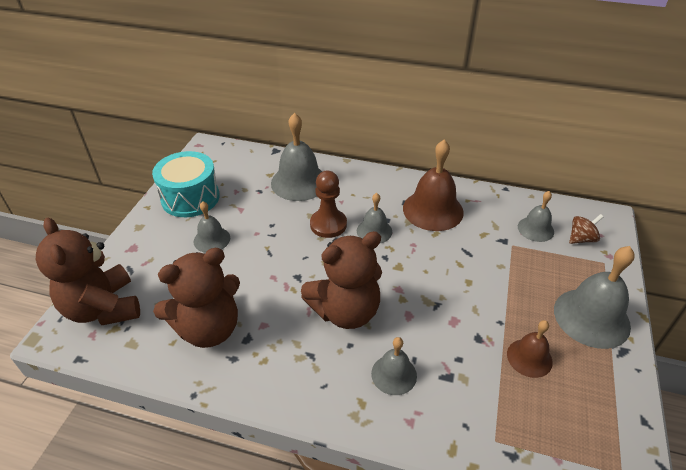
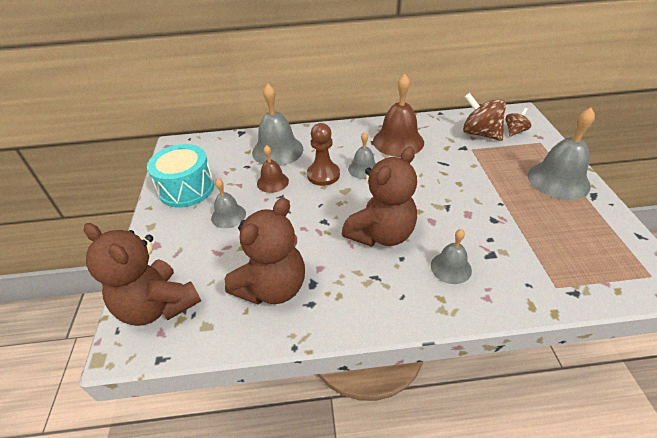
camera: 20 degrees left, 0 degrees up
(529, 358) = (538, 221): brown bell -> brown bell (272, 182)
(535, 229) = (480, 134): grey bell -> brown spinning top

